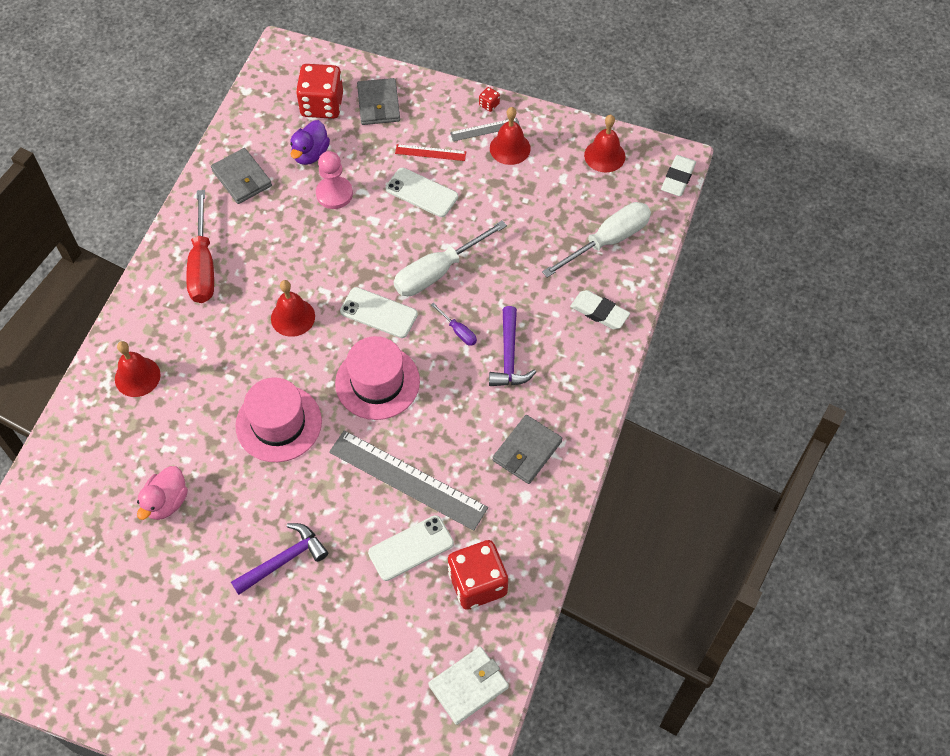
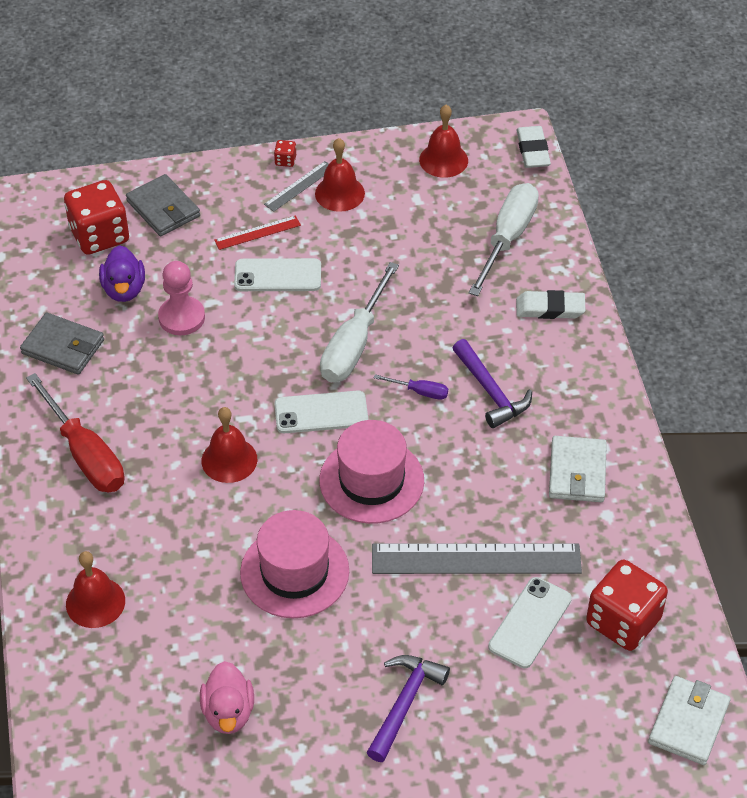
camera: 30 degrees left, 10 degrees down
(527, 451) = (577, 472): grey wallet -> white wallet

